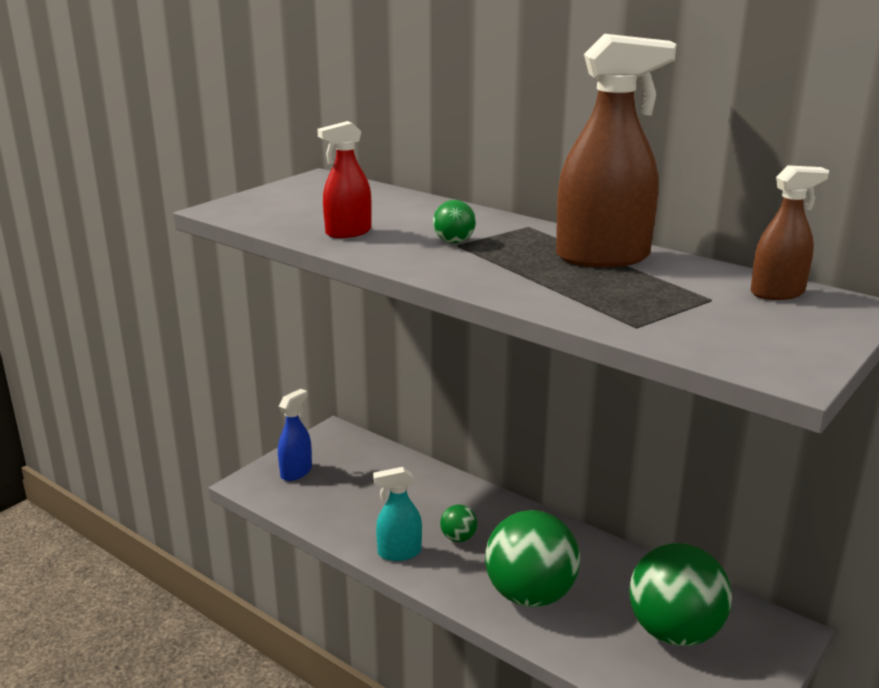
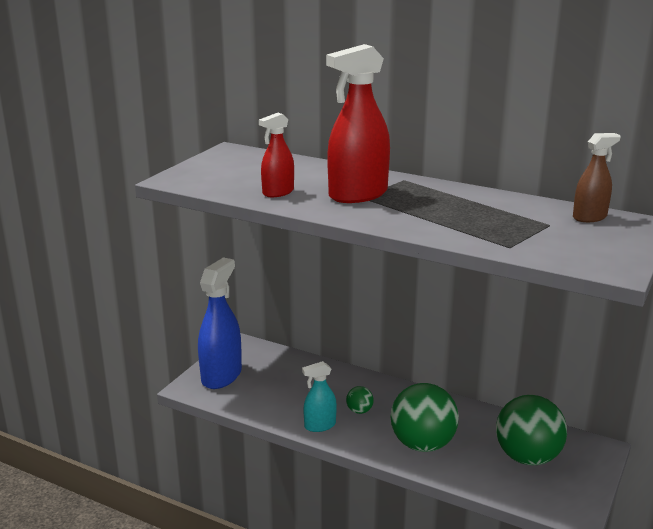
camera: 10 degrees left, 0 degrees up
(296, 472) = (221, 376): blue spray bottle -> blue spray bottle, size x1.81
(454, 242) = (358, 195): green ball -> red spray bottle
(603, 257) = (466, 199): brown spray bottle -> none

